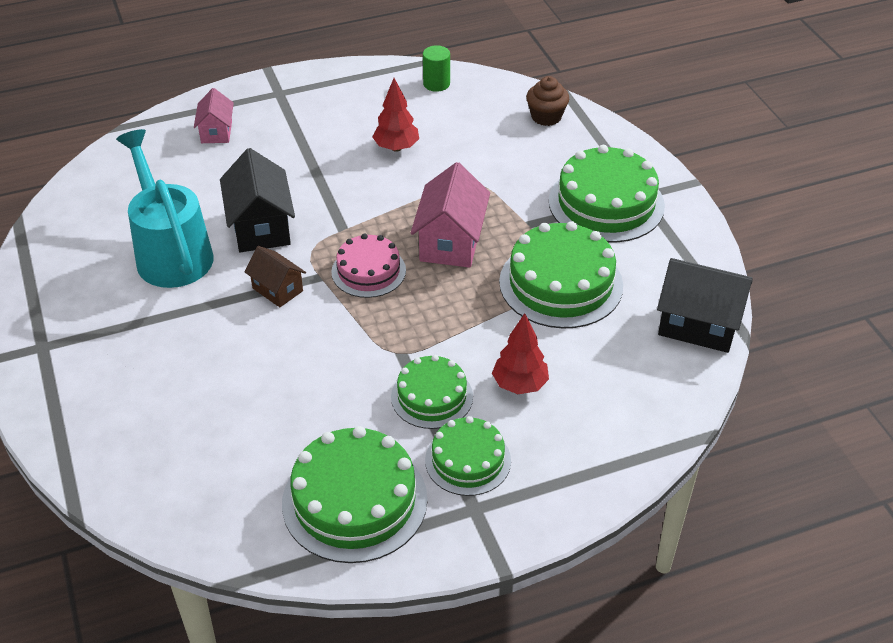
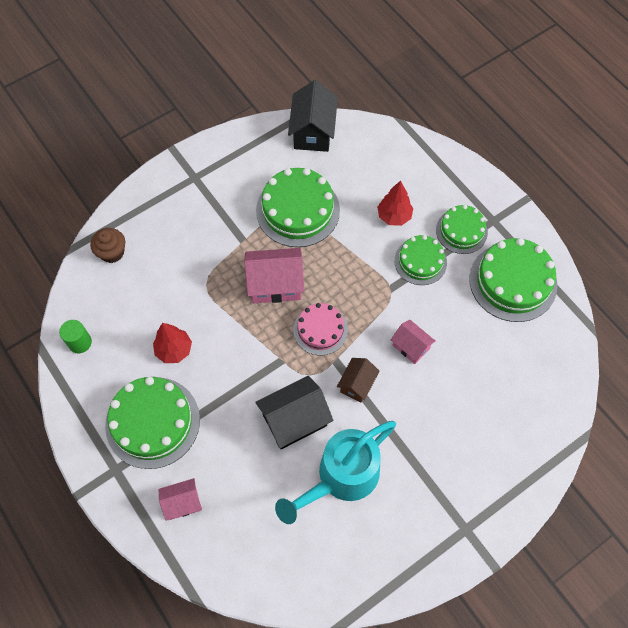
camera: 105 degrees left, 20 degrees up
(303, 353) = (411, 347): none -> pink house
(606, 203) = (208, 197): green cake -> green cake (152, 422)

